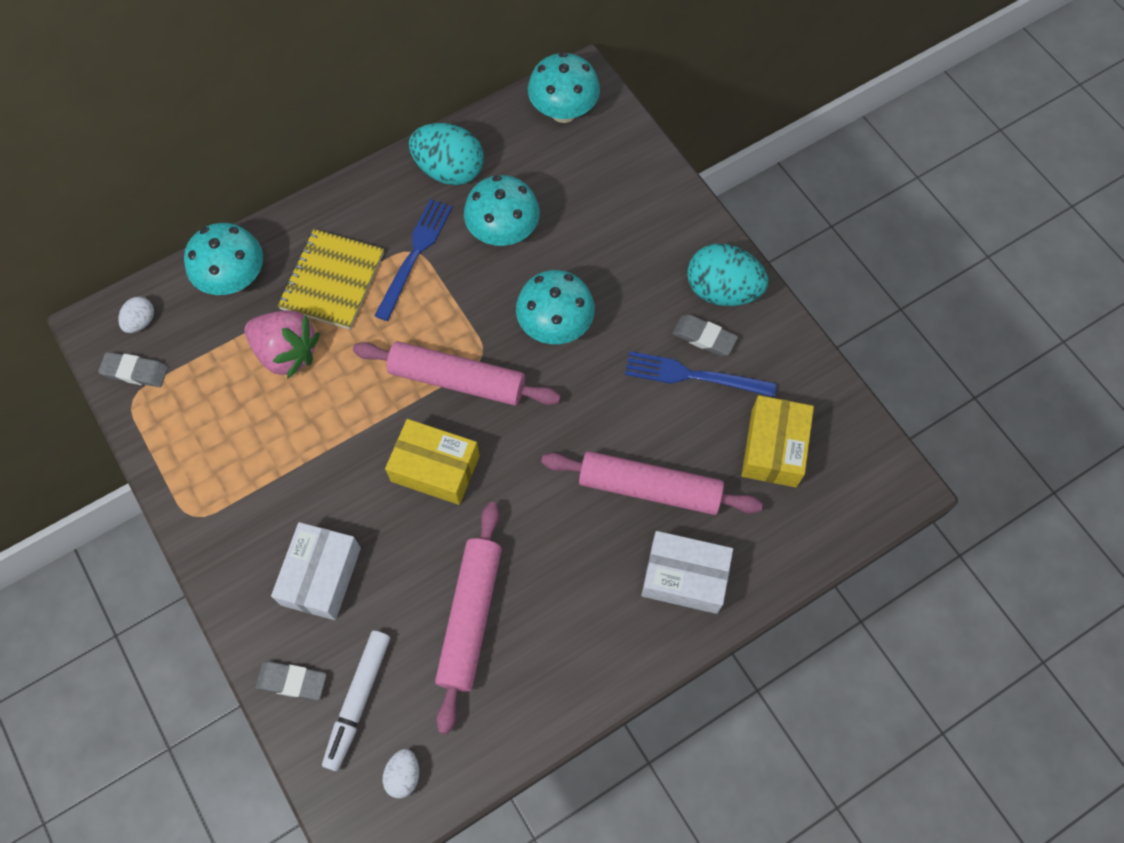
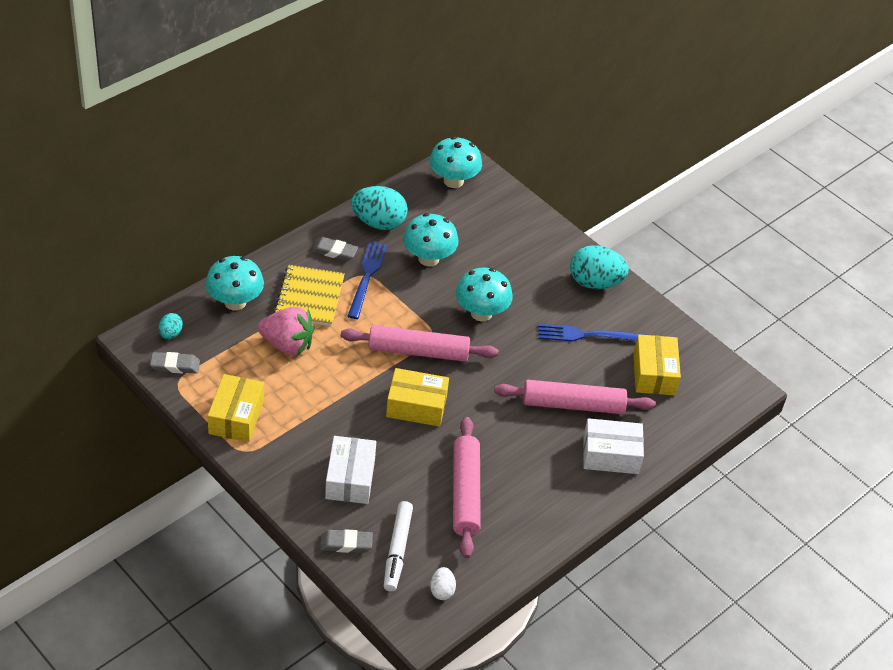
camera: 15 degrees left, 20 degrees down
(141, 322) = (170, 334): white egg -> turquoise egg
(195, 461) = (236, 417): none -> yellow box
(704, 337) = (589, 312): grey eraser -> grey eraser (334, 251)

